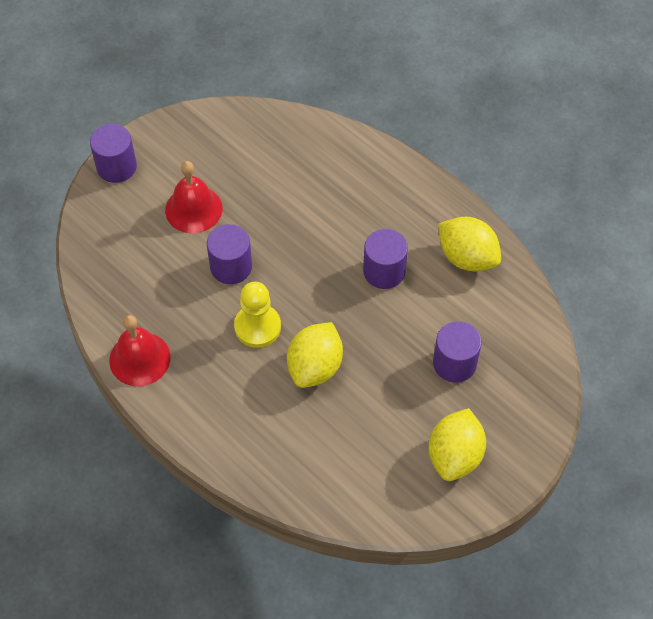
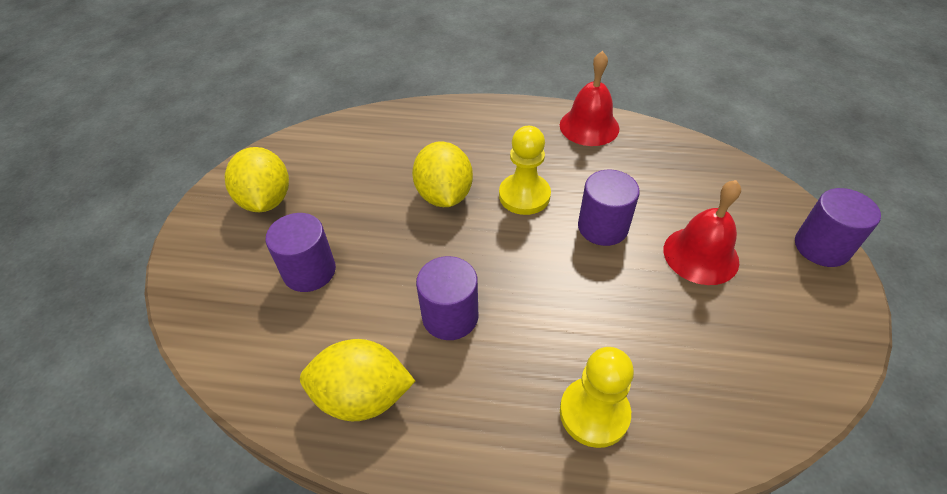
camera: 145 degrees right, 10 degrees down
(350, 174) = (594, 413): none -> yellow pawn

